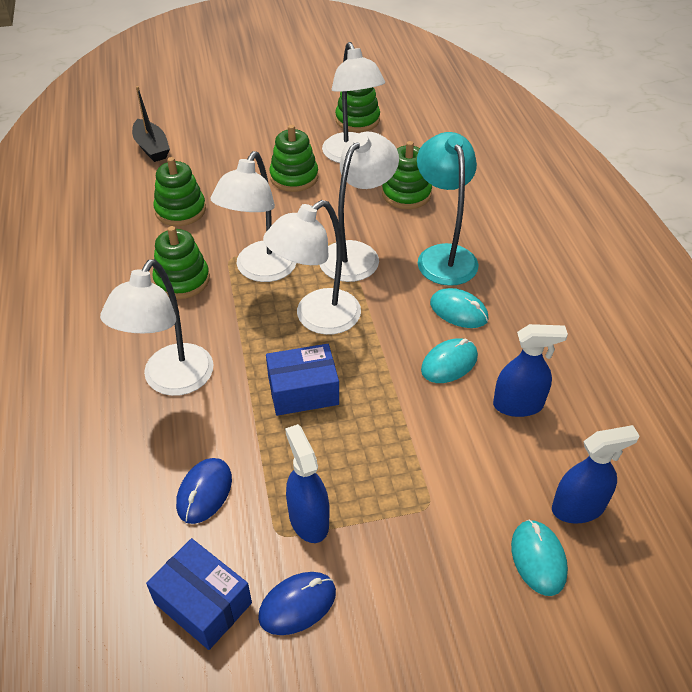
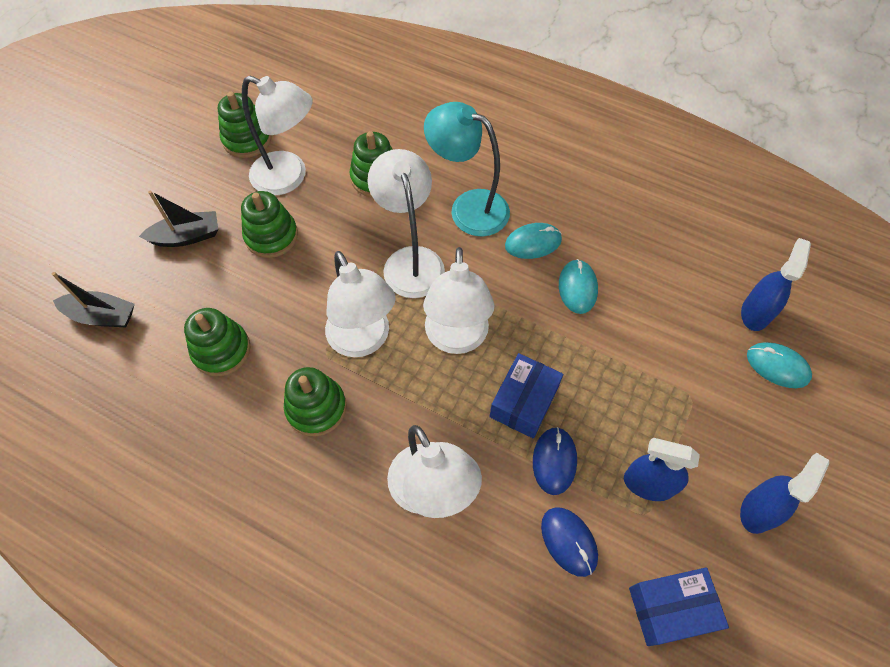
camera: 50 degrees left, 15 degrees up
(249, 143) = (187, 236): none -> black boat
(297, 604) = (715, 542): blue mouse -> blue mouse (554, 461)
(518, 405) = (648, 277): blue spray bottle -> blue spray bottle (758, 510)

